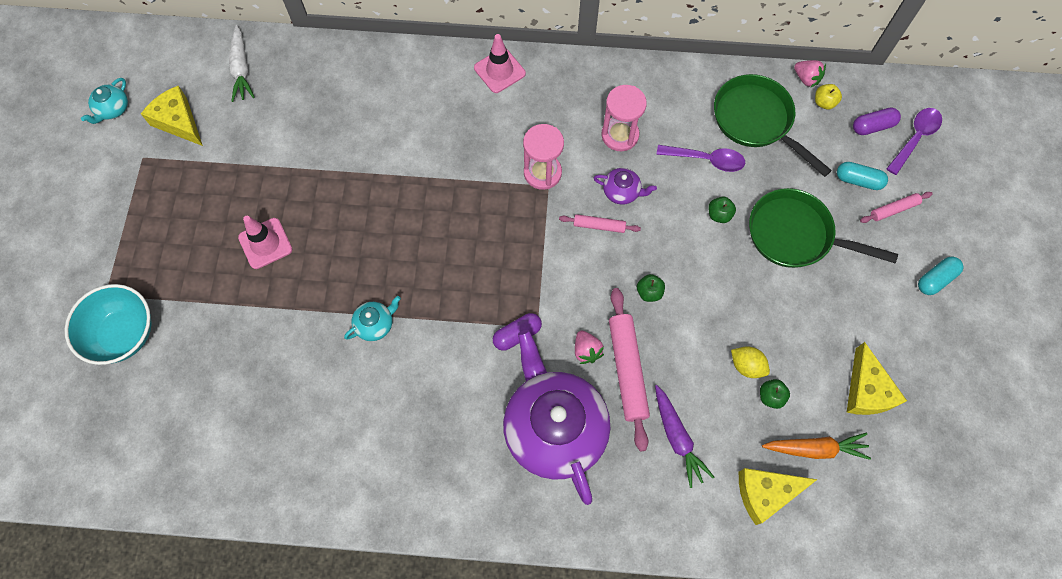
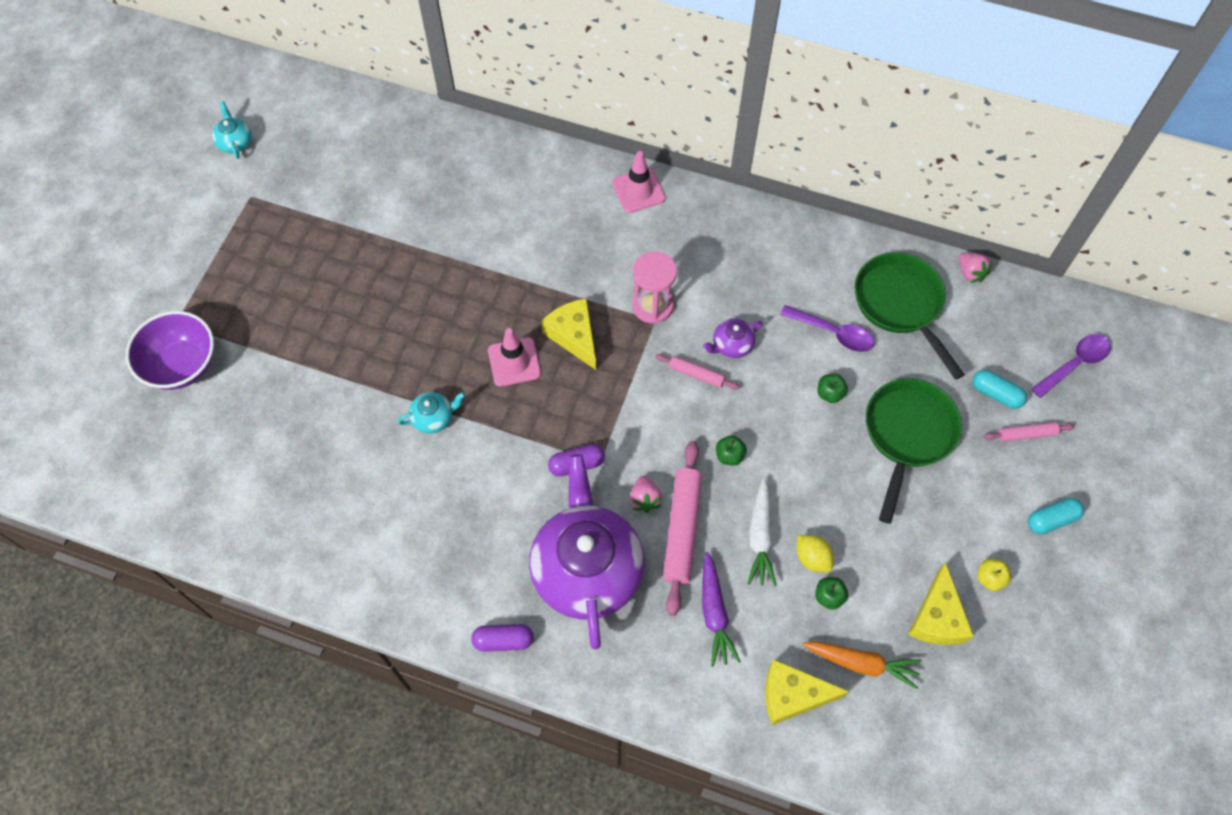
camera: 15 degrees right, 5 degrees down
(113, 109) = (235, 142): turquoise teapot -> turquoise teapot turned 120 degrees clockwise
(124, 334) = (182, 365): turquoise bowl -> purple bowl
(178, 121) = (296, 169): yellow cheese -> yellow cheese (574, 336)
(241, 69) = (374, 130): white carrot -> white carrot (760, 537)
(265, 243) = (347, 310): pink traffic cone -> pink traffic cone (514, 362)
(620, 135) = (747, 286): pink hourglass -> none
(622, 192) = (731, 345): purple teapot -> purple teapot turned 120 degrees clockwise
(795, 235) = (907, 434): green pan -> green pan turned 75 degrees clockwise
(824, 102) = (982, 302): yellow apple -> yellow apple (989, 578)
(872, 126) = (1030, 340): purple capsule -> purple capsule (503, 640)

